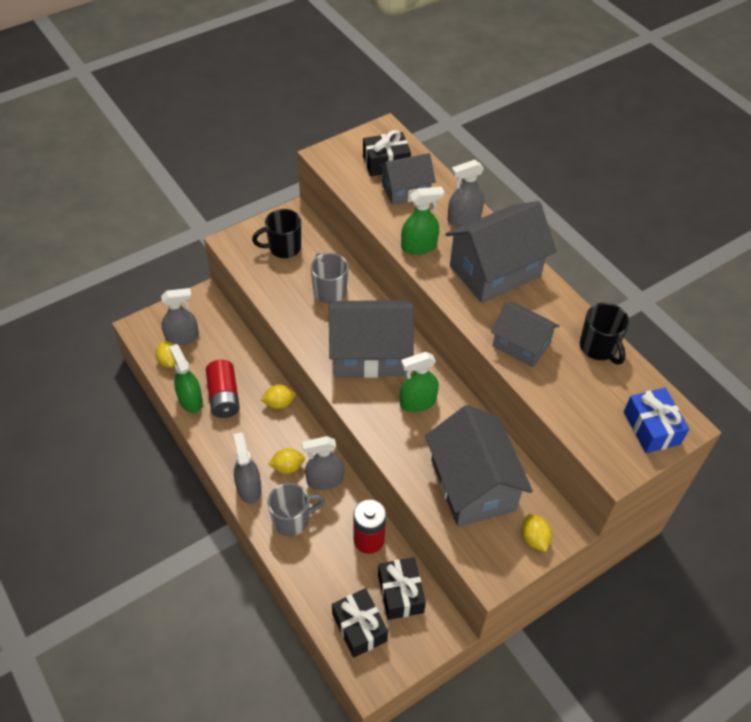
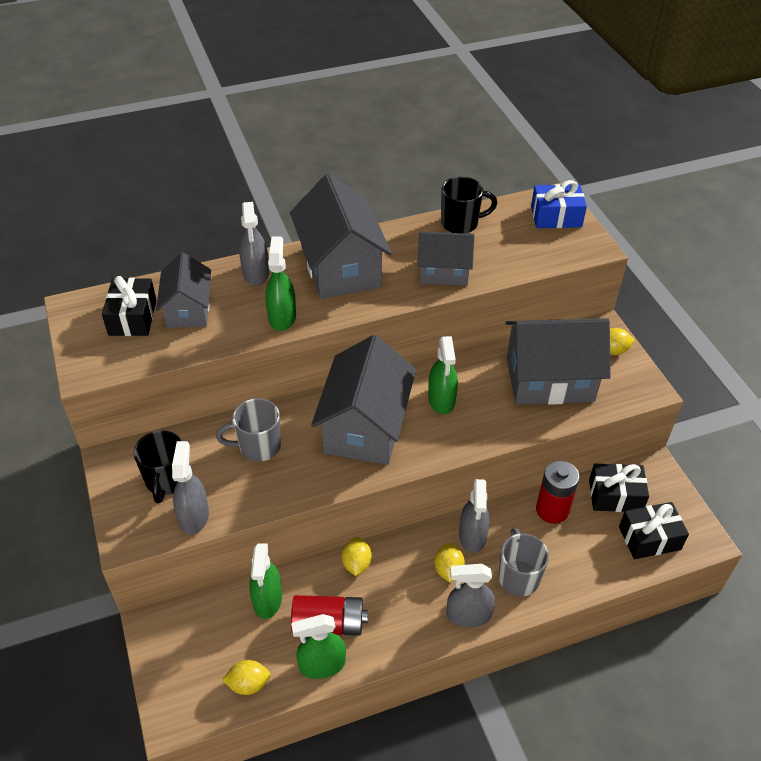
camera: 75 degrees left, 5 degrees down
(182, 337) = (213, 662): grey spray bottle -> grey spray bottle (194, 516)
(236, 355) = (267, 599): none -> green spray bottle
(521, 345) = (443, 272): grey house -> grey house turned 45 degrees clockwise

